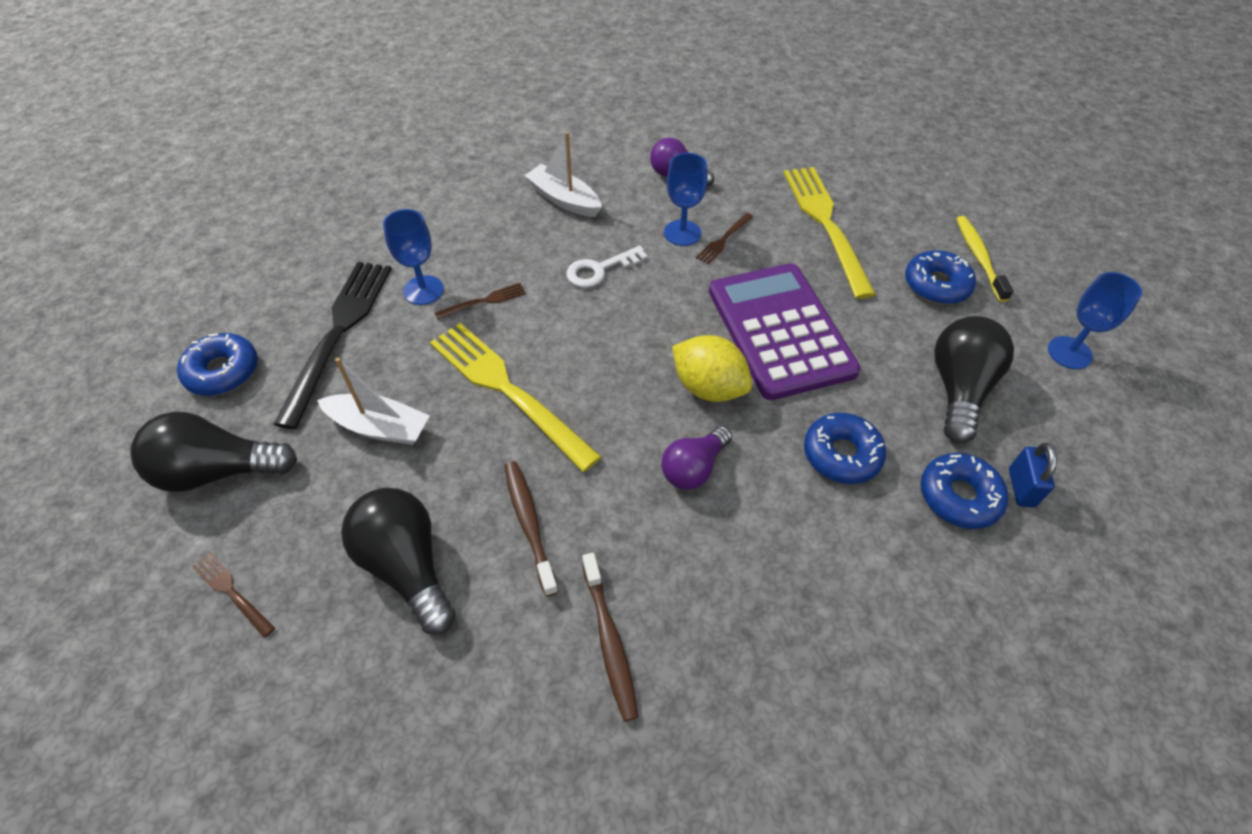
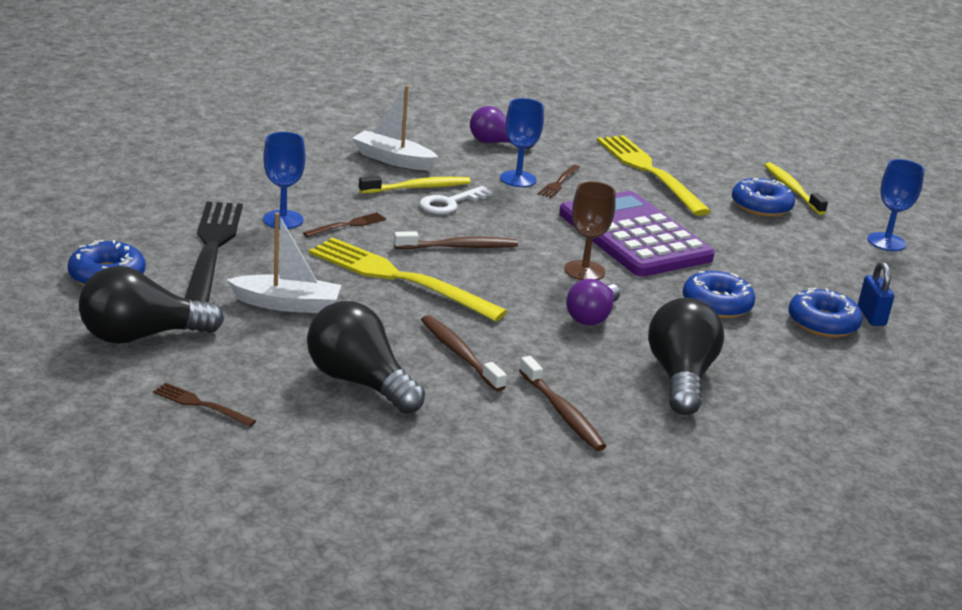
camera: 15 degrees left, 25 degrees down
(574, 244) = (418, 188): none -> yellow toothbrush
(586, 341) = (459, 247): none -> brown toothbrush
(708, 387) = (584, 271): yellow lemon -> brown goblet
(958, 389) = (801, 265): black light bulb -> black light bulb (680, 377)

